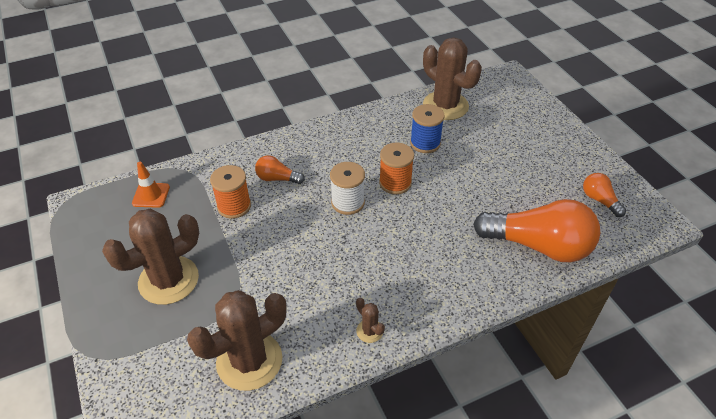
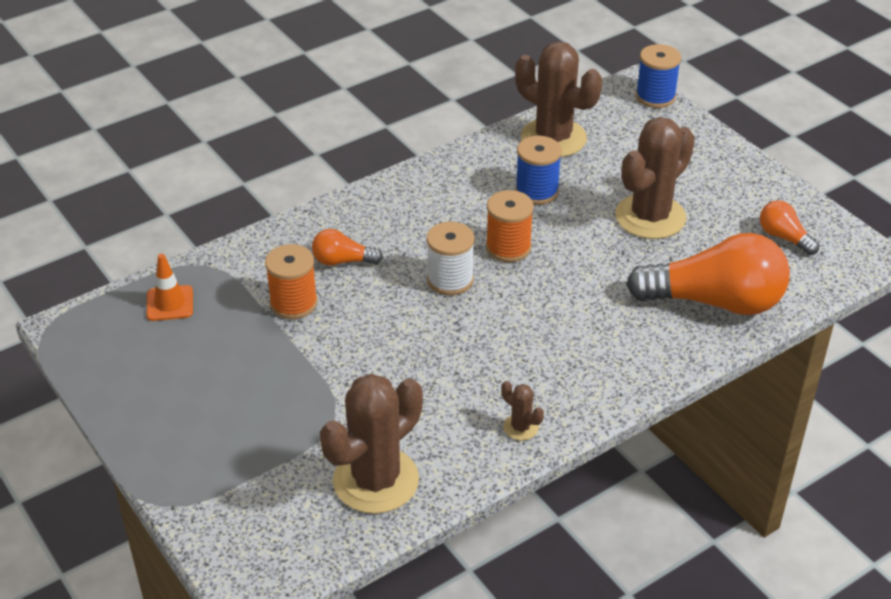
camera: 10 degrees left, 5 degrees down
(168, 280) = (235, 404): brown cactus -> brown cactus (650, 217)
(522, 84) = (655, 96): none -> blue spool

